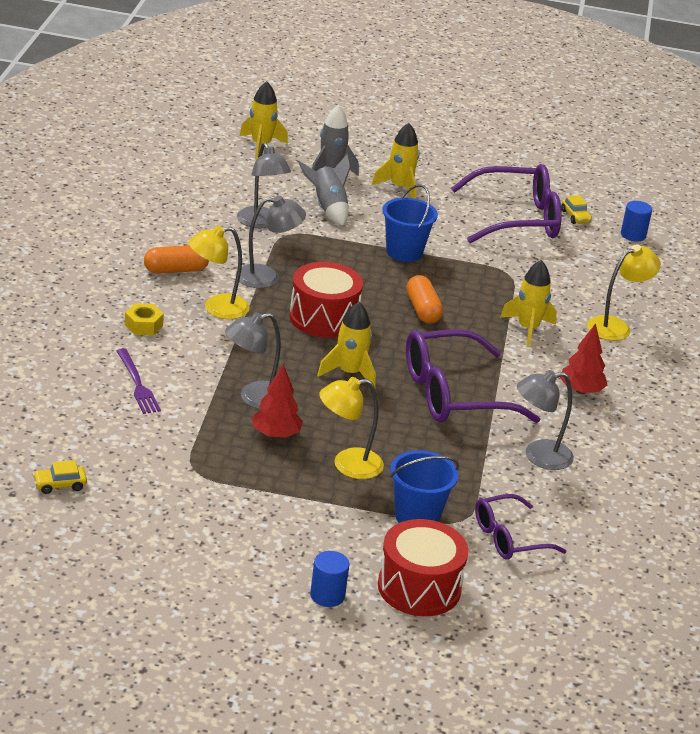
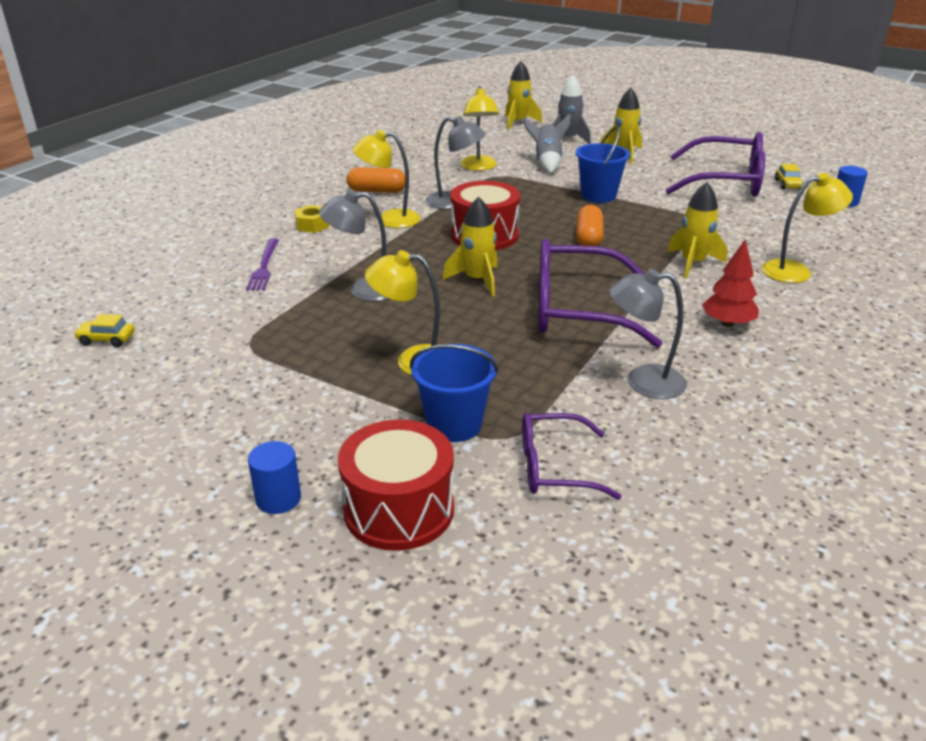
camera: 25 degrees right, 0 degrees up
(261, 223) = (479, 167): grey lamp -> yellow lamp
(276, 434) = (359, 323): red tree -> none

